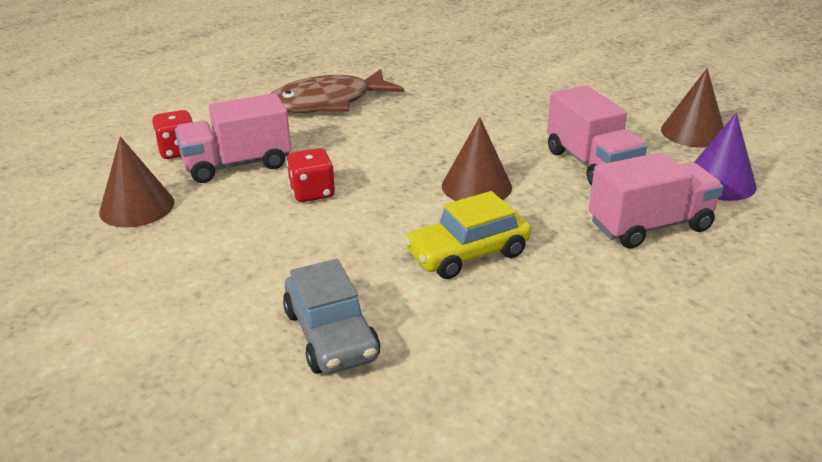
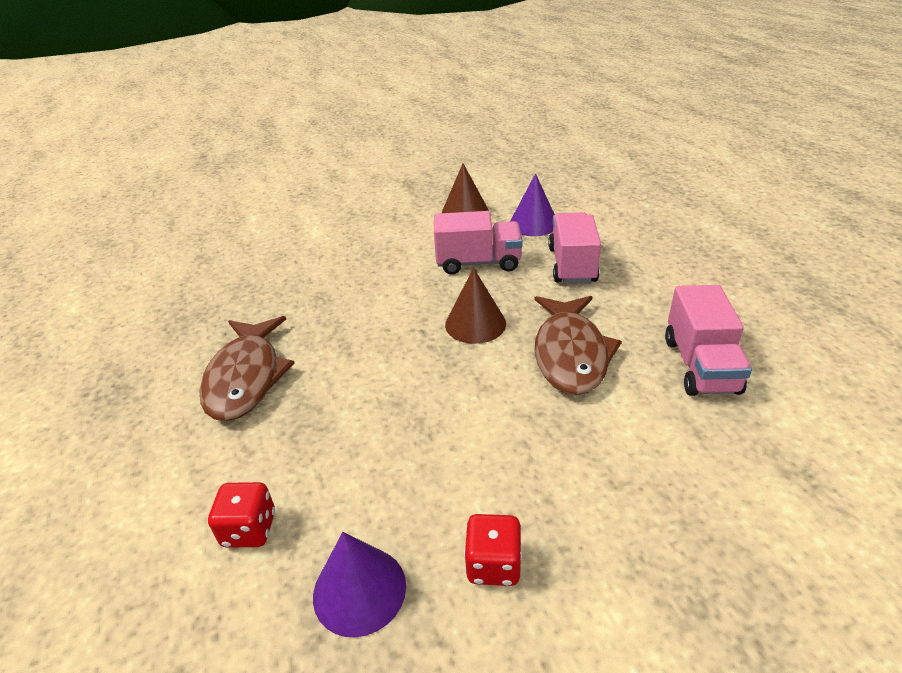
camera: 65 degrees left, 5 degrees up
(137, 207) = (359, 590): brown cone -> purple cone
(237, 165) = (325, 476): pink truck -> pink truck (700, 365)
(312, 193) = (424, 426): red dice -> red dice (493, 564)
(331, 335) = (657, 458): grey car -> none
(467, 253) = (570, 354): yellow car -> brown fish

